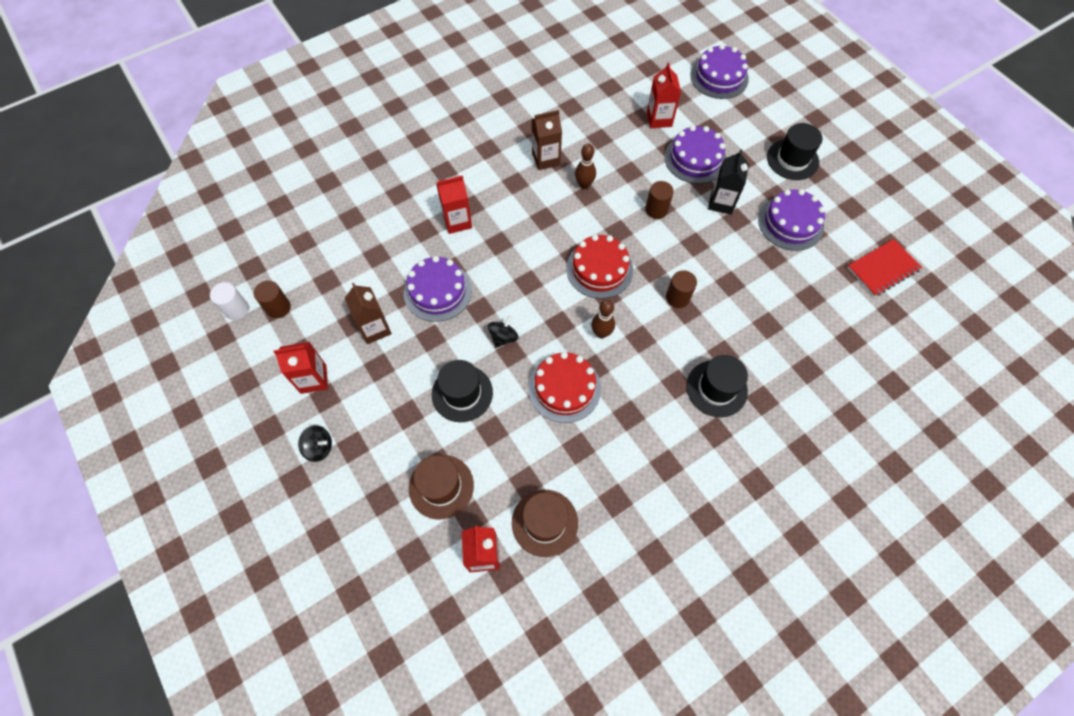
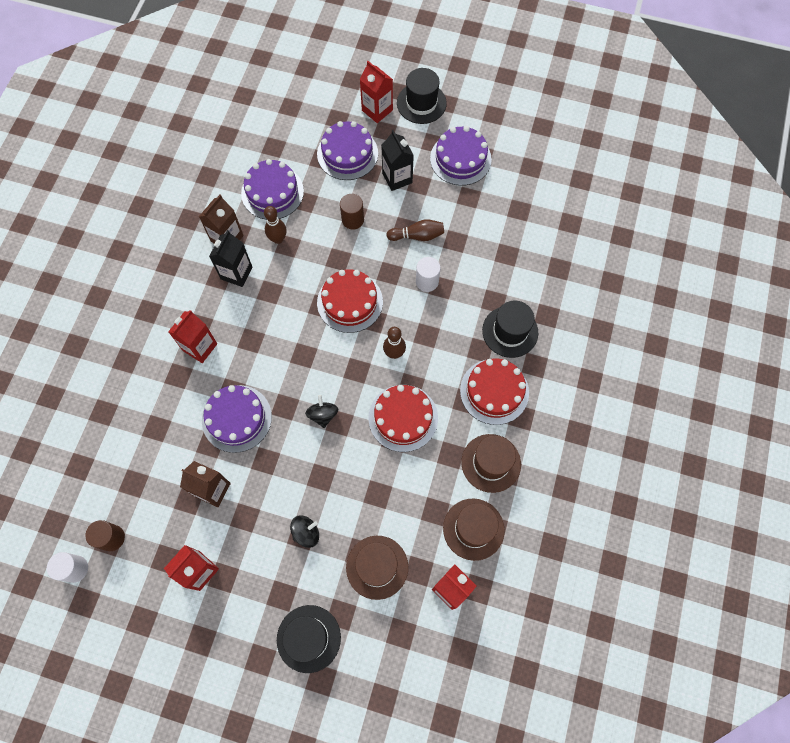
camera: 40 degrees left, 5 degrees up
(319, 447) = (255, 618): black spinning top -> black spinning top (306, 533)
(462, 393) = (330, 484): black hat -> black hat (308, 638)
(531, 188) = (236, 273): none -> black carton
(606, 481) = (491, 463): none -> brown hat
(659, 119) = (291, 138): red carton -> red carton (377, 110)
(660, 426) = (494, 391): none -> red cake
(677, 298) = (427, 281): brown cylinder -> white cylinder
(700, 257) = (417, 236): none -> brown bowling pin
(719, 77) = (308, 66): purple cake -> purple cake (272, 192)
(882, 269) = (551, 150): red notebook -> none

